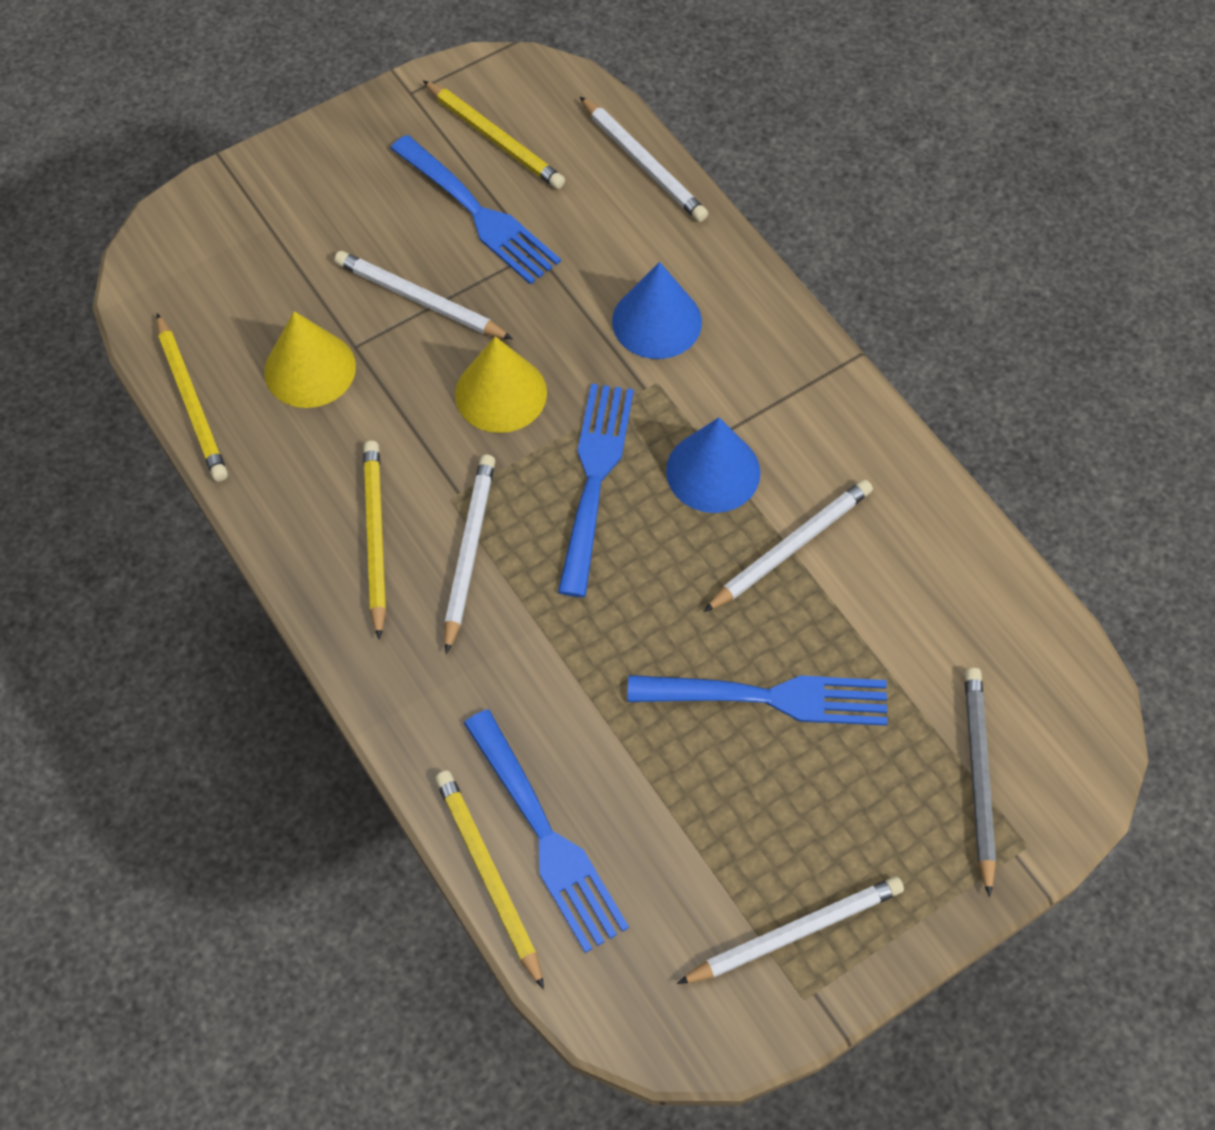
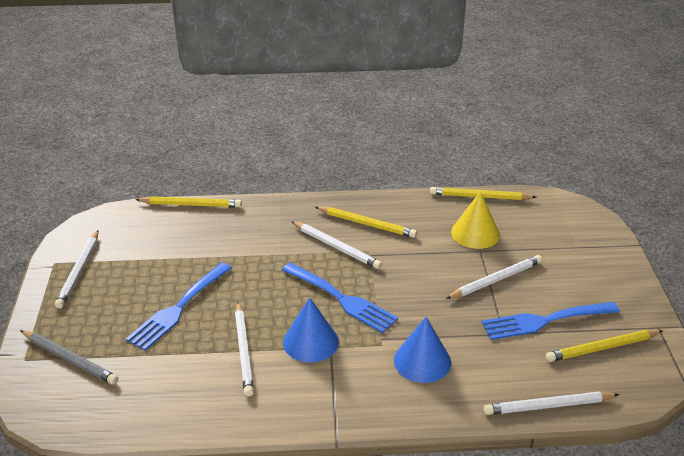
camera: 120 degrees right, 25 degrees down
(501, 393) = (416, 286): yellow cone -> none
(546, 837) = (189, 223): blue fork -> none

